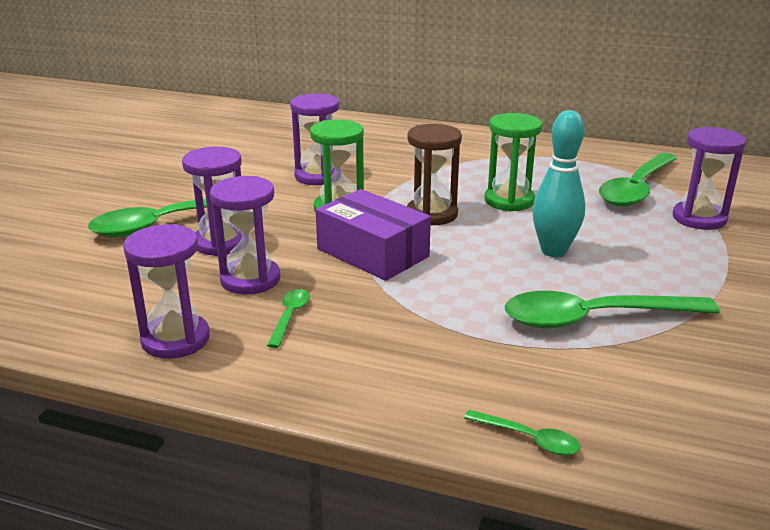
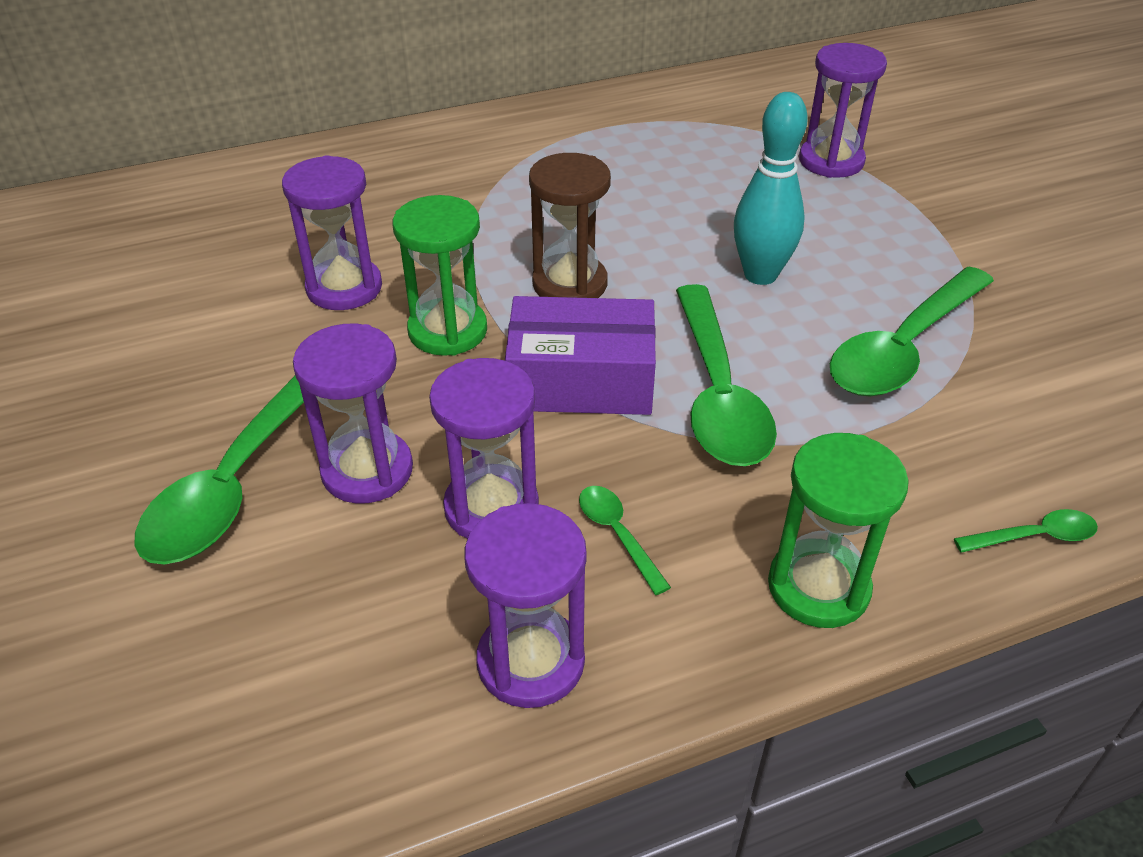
camera: 40 degrees left, 15 degrees up
(509, 201) = (626, 221): green hourglass -> green hourglass (818, 587)
(636, 189) = (729, 144): green spoon -> green spoon (718, 393)

